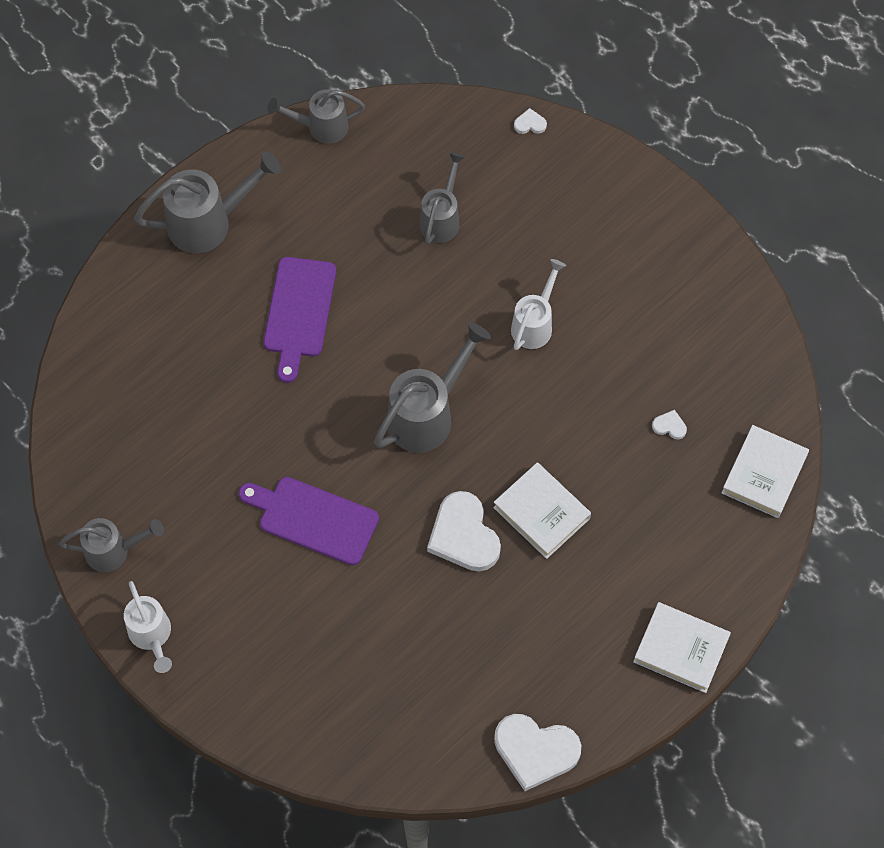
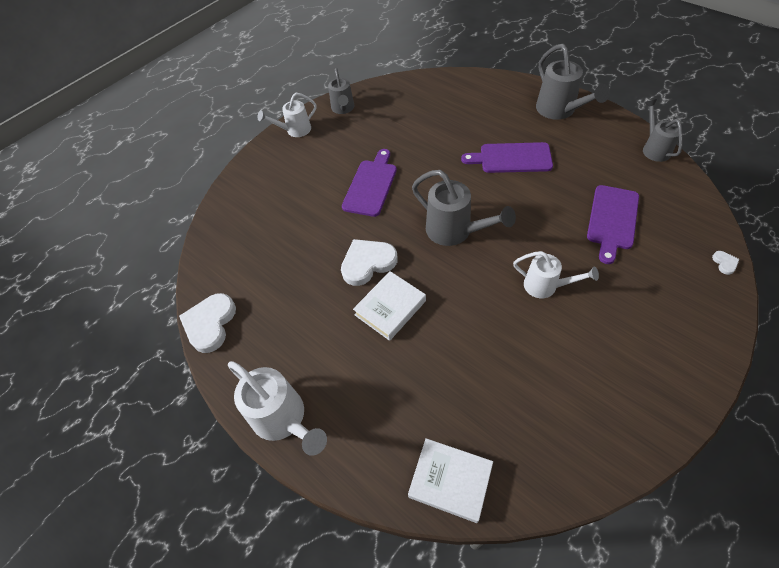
camera: 90 degrees right, 10 degrees down
(441, 219) = (612, 220): grey watering can -> purple cutting board
(669, 426) = (481, 393): white heart -> none
(681, 649) = (283, 419): white book -> white watering can

